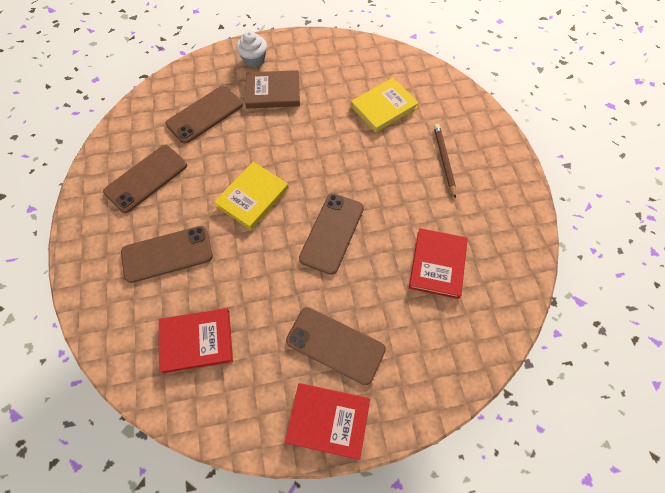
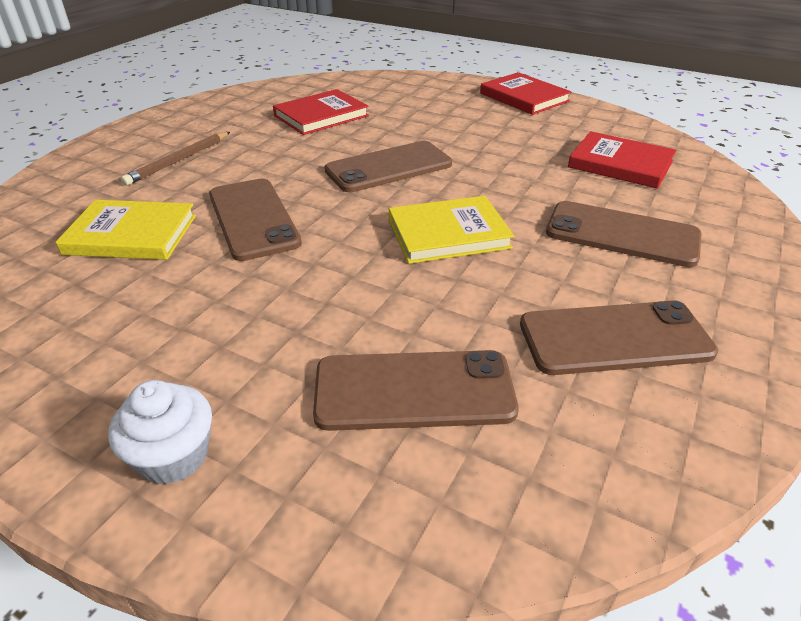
camera: 140 degrees left, 25 degrees down
(273, 92) = (238, 354): brown book -> none
(335, 345) = (476, 117): brown phone -> brown phone (253, 218)

